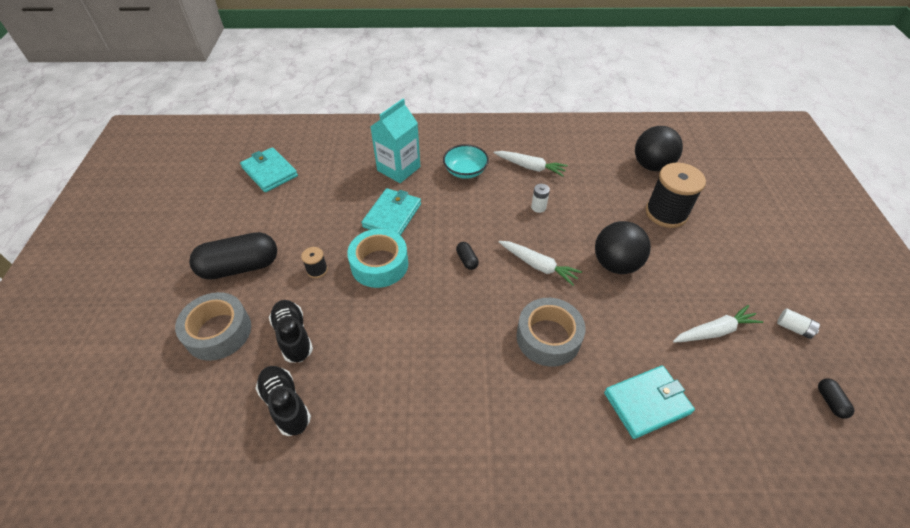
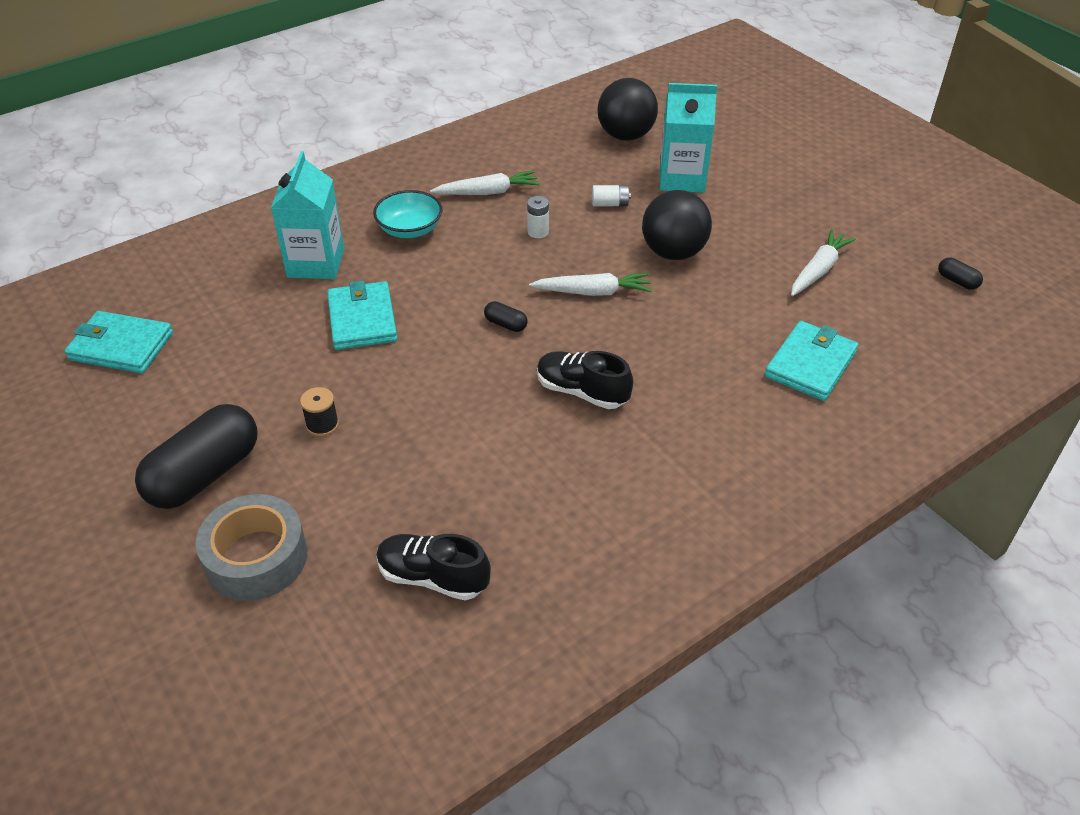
camera: 35 degrees left, 5 degrees down
(293, 336) = (367, 508): black shoe -> black shoe (582, 392)
(379, 264) = (400, 379): turquoise tape -> none
(548, 337) = (666, 356): grey tape -> none
(666, 213) = (682, 179): black spool -> turquoise carton
(793, 328) = (883, 234): white battery -> white battery (610, 204)

